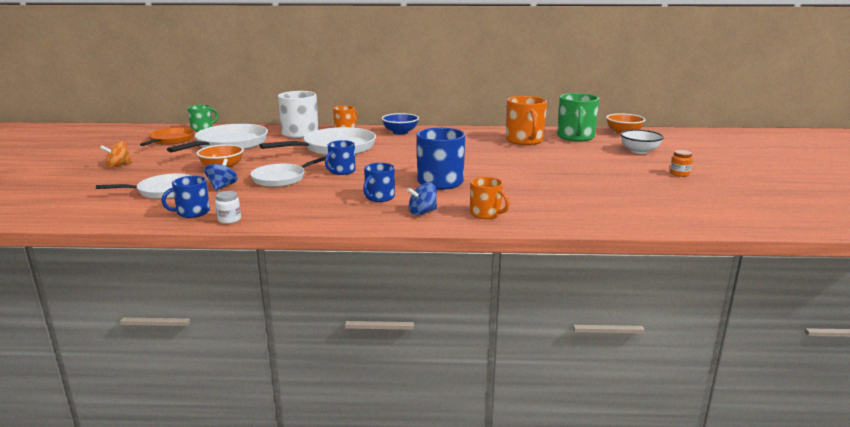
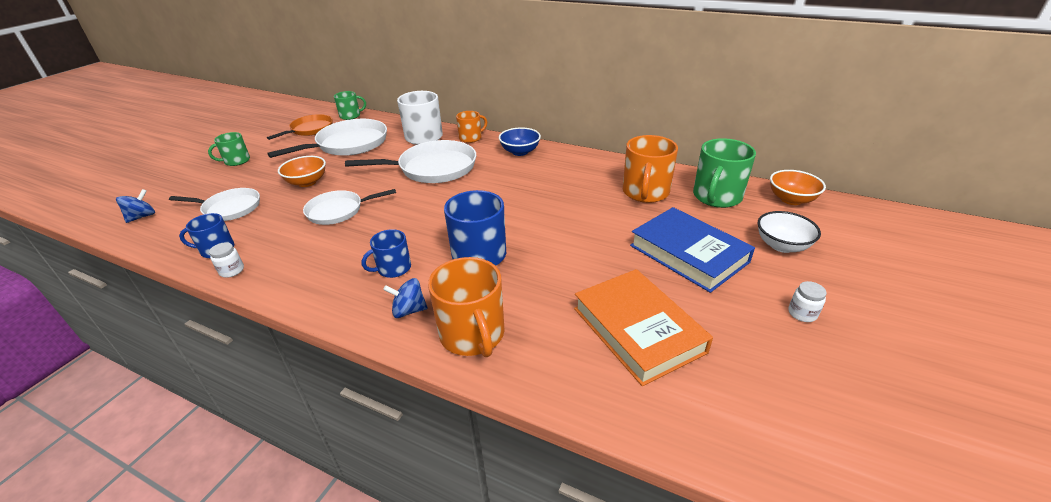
camera: 25 degrees right, 15 degrees up
(118, 166) = (236, 161): orange spinning top -> green mug
(222, 186) = (279, 213): blue spinning top -> blue spinning top (142, 217)
(341, 171) = (402, 210): blue mug -> none
(486, 214) = (472, 334): orange mug -> orange mug, size x1.69
(586, 162) = (688, 254): none -> blue book
(593, 194) = (637, 330): none -> orange book
(679, 174) = (802, 313): orange jar -> white jar

